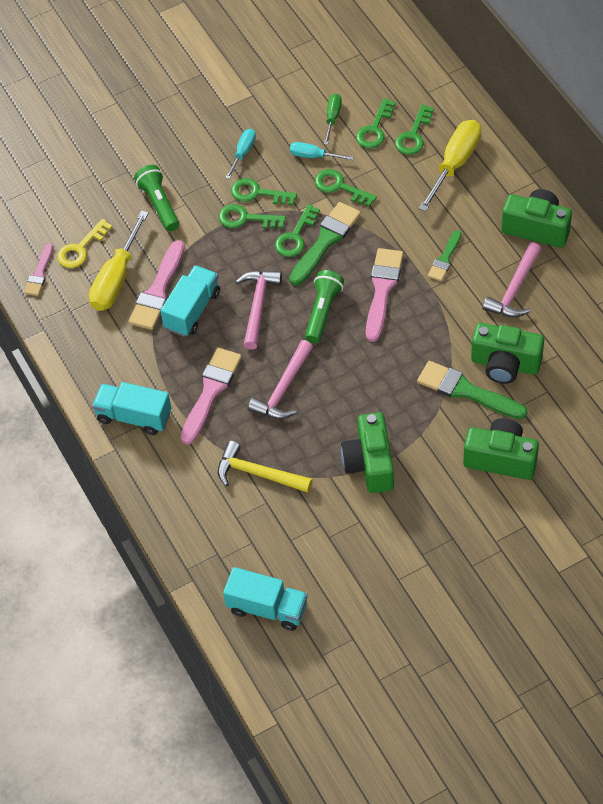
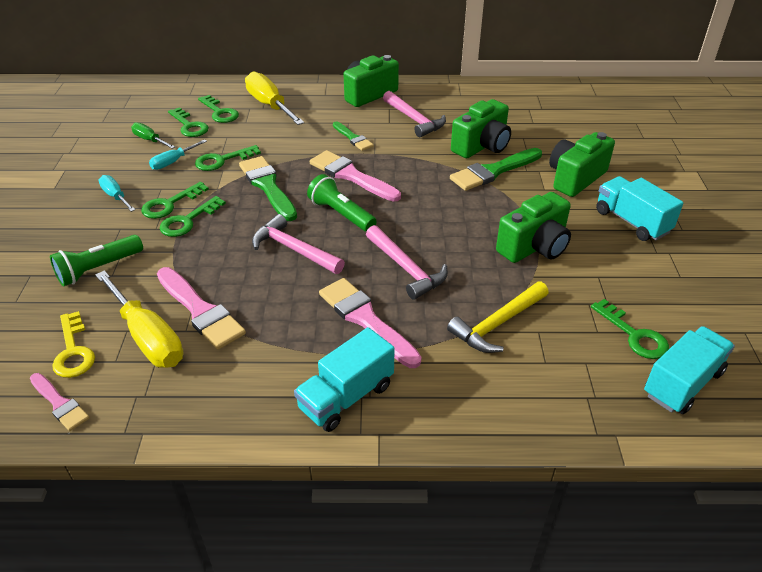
camera: 65 degrees left, 15 degrees down
(159, 204) = (98, 269): green flashlight -> green flashlight turned 45 degrees counterclockwise
(192, 310) = (252, 295): turquoise truck -> turquoise truck (632, 222)
(295, 236) = (243, 200): green key -> green key (634, 335)
(370, 464) = (534, 247): green camera -> green camera turned 60 degrees counterclockwise

